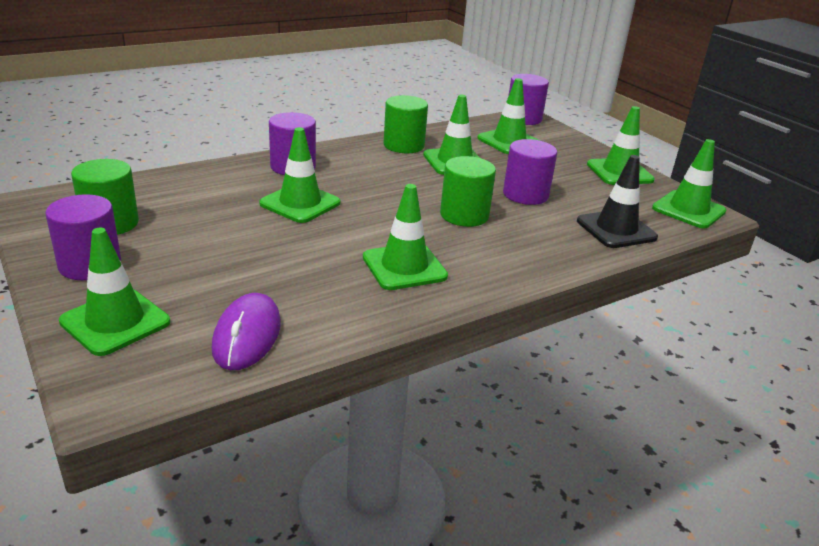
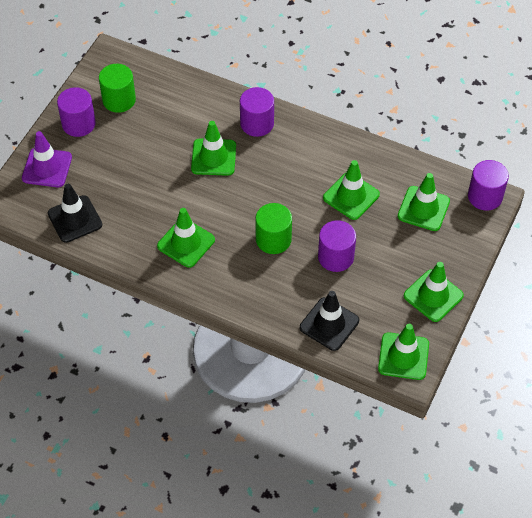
camera: 60 degrees right, 25 degrees up
(115, 322) = (47, 168): green traffic cone -> purple traffic cone
(247, 336) = (75, 219): purple mouse -> black traffic cone
(403, 145) = (349, 156): green cylinder -> none

